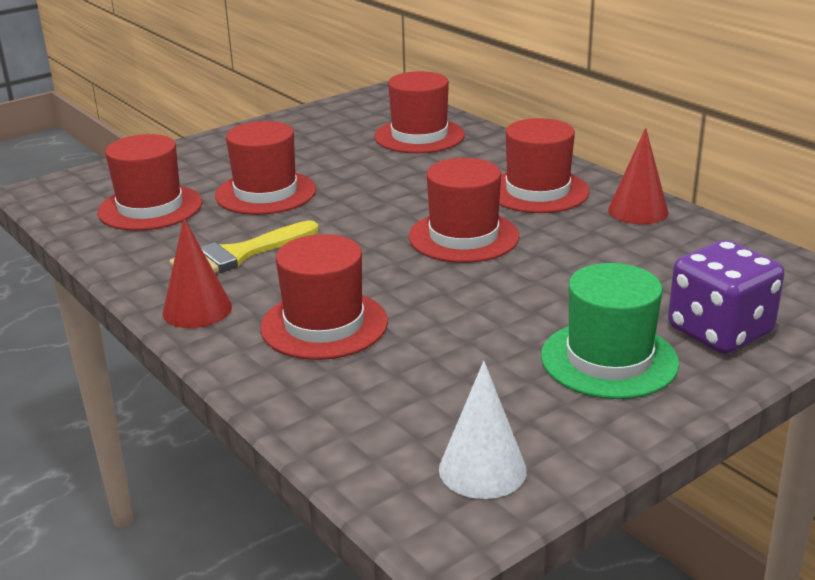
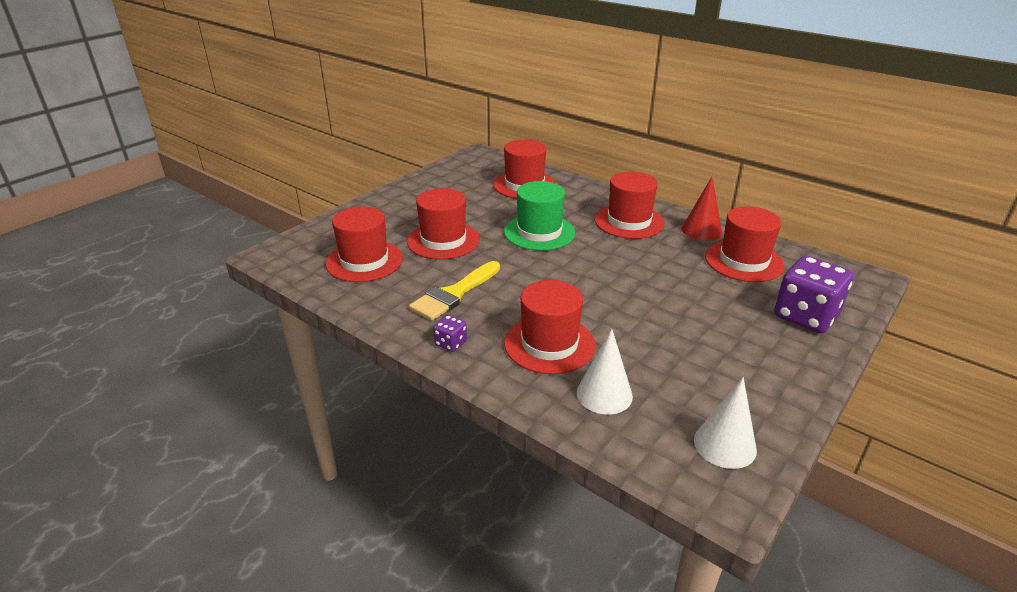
camera: 15 degrees left, 5 degrees up
(197, 309) = (451, 343): red cone -> purple dice
(357, 390) = (604, 394): none -> white cone
(463, 237) = (602, 262): red hat -> red hat (744, 261)
(609, 359) = (752, 346): green hat -> green hat (539, 232)

